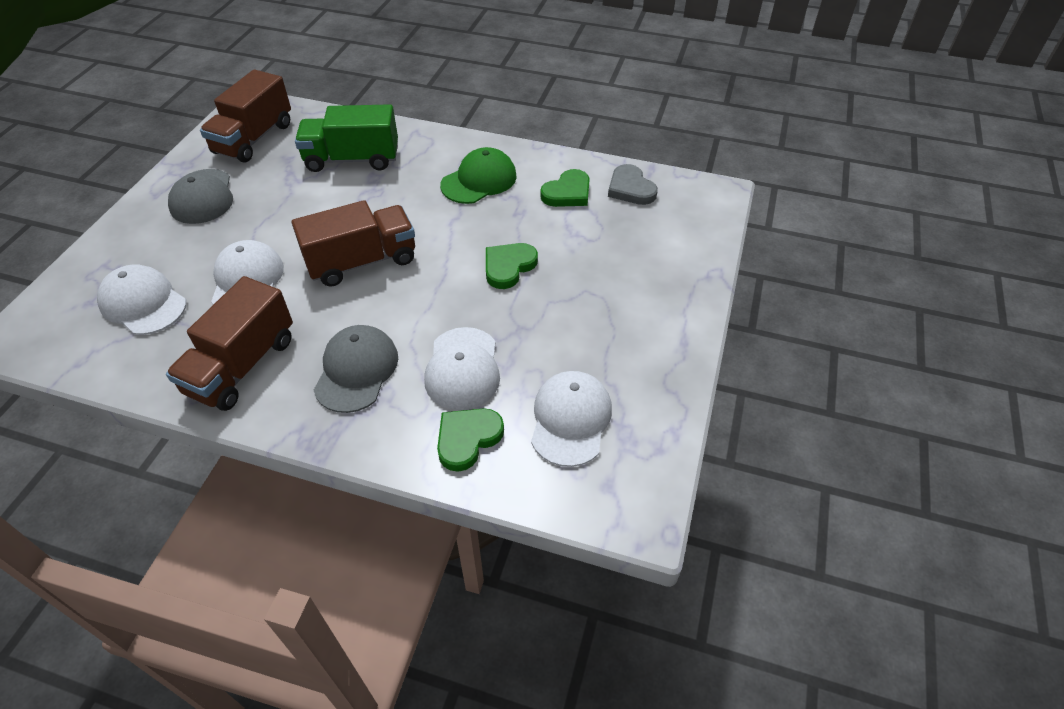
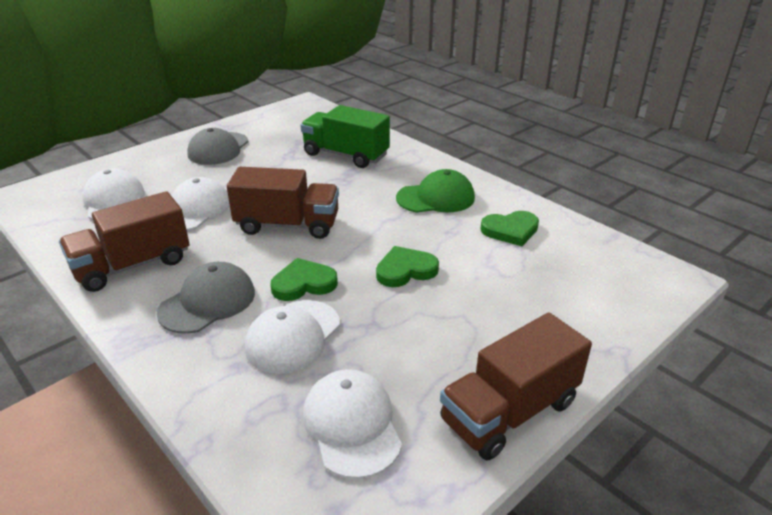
camera: 30 degrees right, 15 degrees down
(254, 138) = (288, 124): brown truck -> brown truck (509, 411)
(467, 439) = (243, 397): green heart -> green heart (303, 283)
(570, 419) = (352, 425): white cap -> white cap turned 60 degrees counterclockwise
(630, 188) = (578, 246): grey heart -> none

